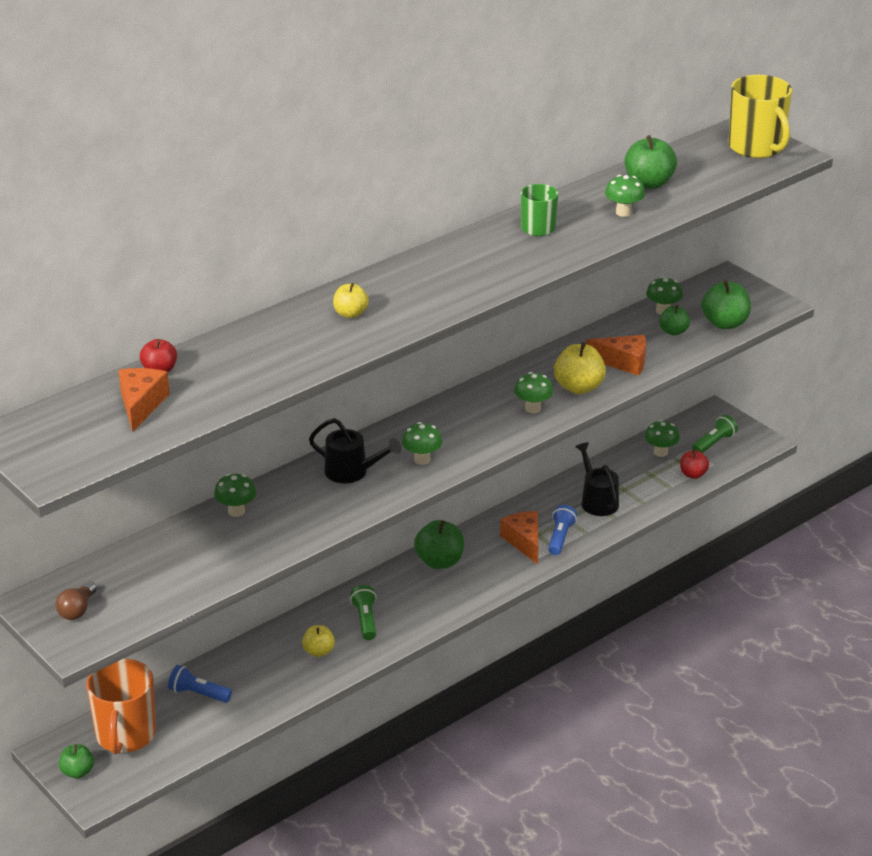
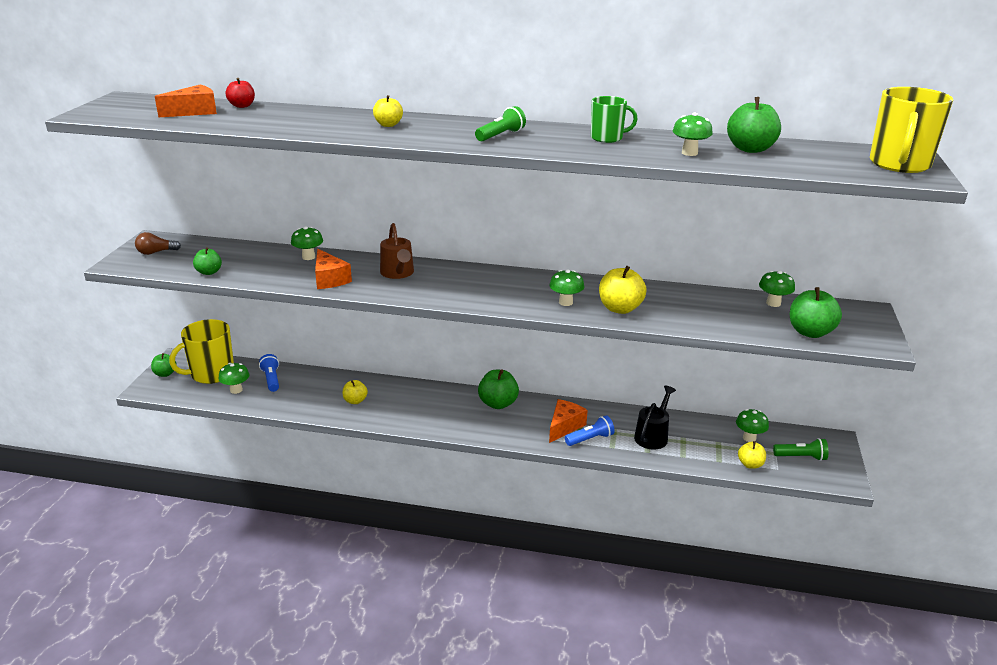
camera: 50 degrees right, 5 degrees down
(125, 735) = (211, 373): orange mug -> yellow mug
(352, 472) = (398, 273): black watering can -> brown watering can
(365, 620) = (405, 403): green flashlight -> green flashlight (501, 135)
(422, 459) = (445, 289): green mushroom -> green mushroom (236, 390)
(623, 362) = (681, 313): orange cheese -> orange cheese (329, 279)
(673, 331) = (756, 317): green apple -> green apple (209, 272)
(693, 474) = (750, 464): red apple -> yellow apple

